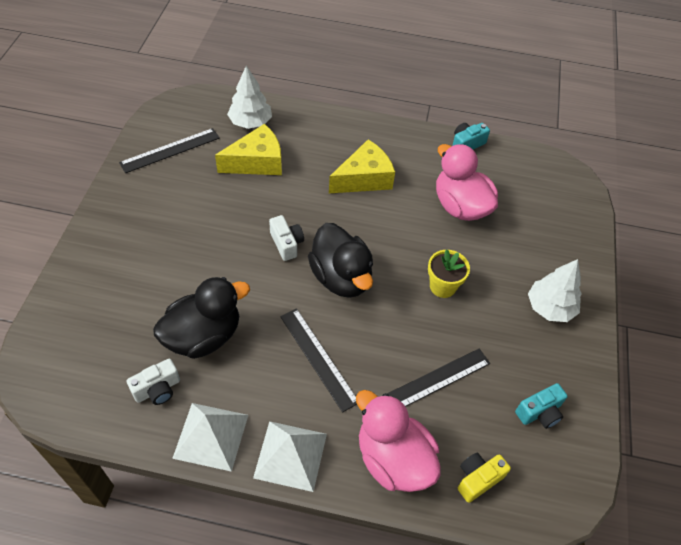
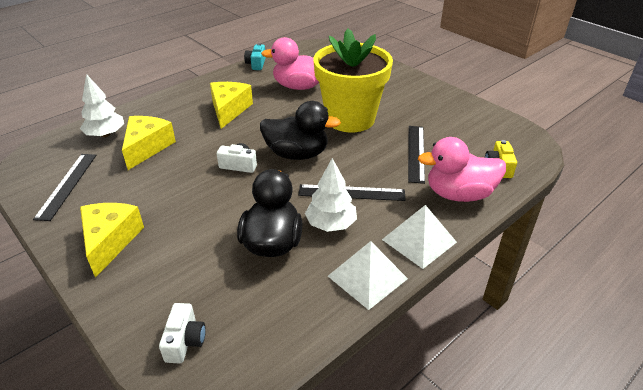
camera: 50 degrees left, 15 degrees down
(130, 226) = (110, 241): none -> yellow cheese
(157, 389) = (295, 292): white camera -> white camera (185, 341)
(442, 286) = (350, 119): yellow flower pot -> yellow flower pot, size x2.35
(539, 412) = (471, 126): turquoise camera -> none
(550, 307) = (404, 91): white tree -> white tree (331, 224)

